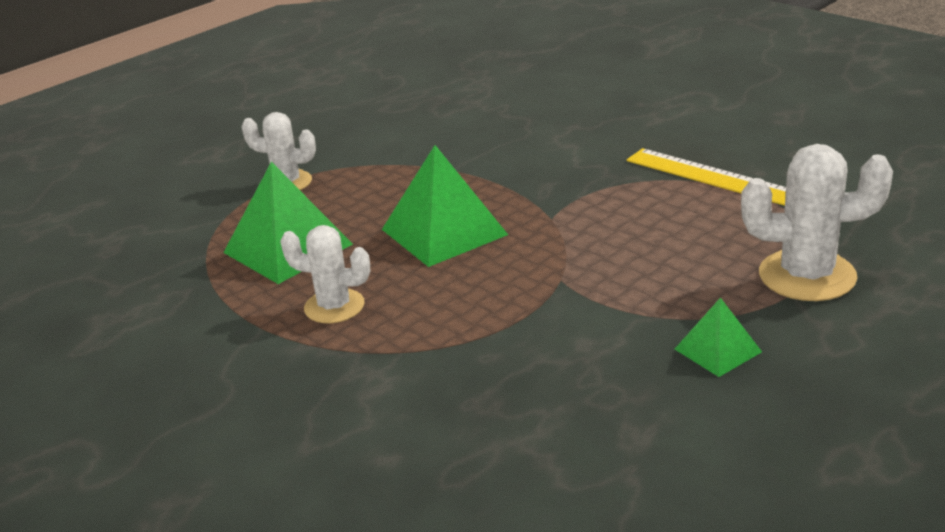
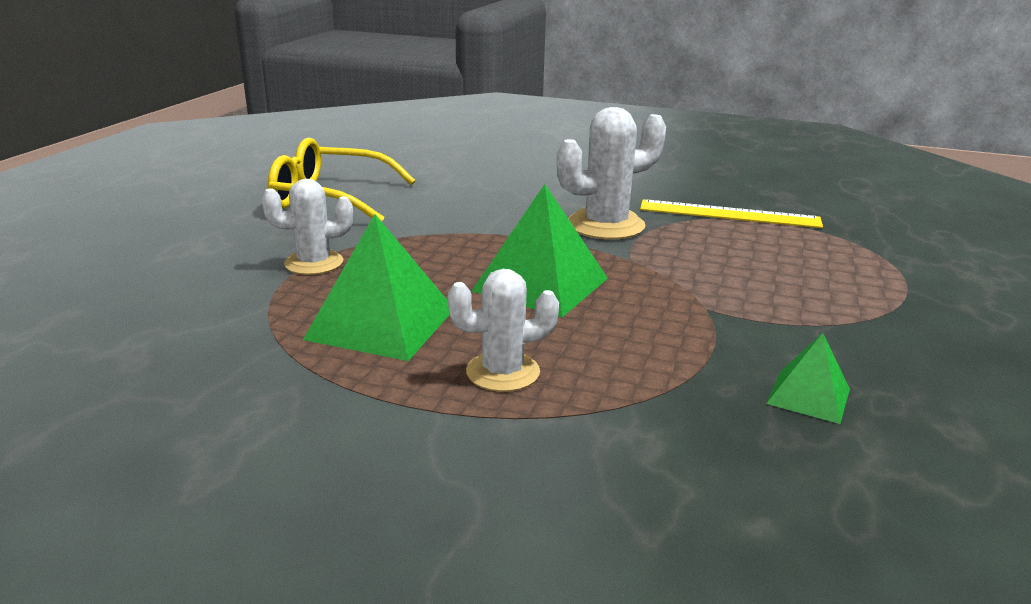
camera: 30 degrees left, 5 degrees down
(357, 113) = (330, 198): none -> yellow glasses
(717, 350) = (919, 342): green pyramid -> green pyramid (808, 396)
(807, 276) = (900, 273): white cactus -> white cactus (605, 225)

